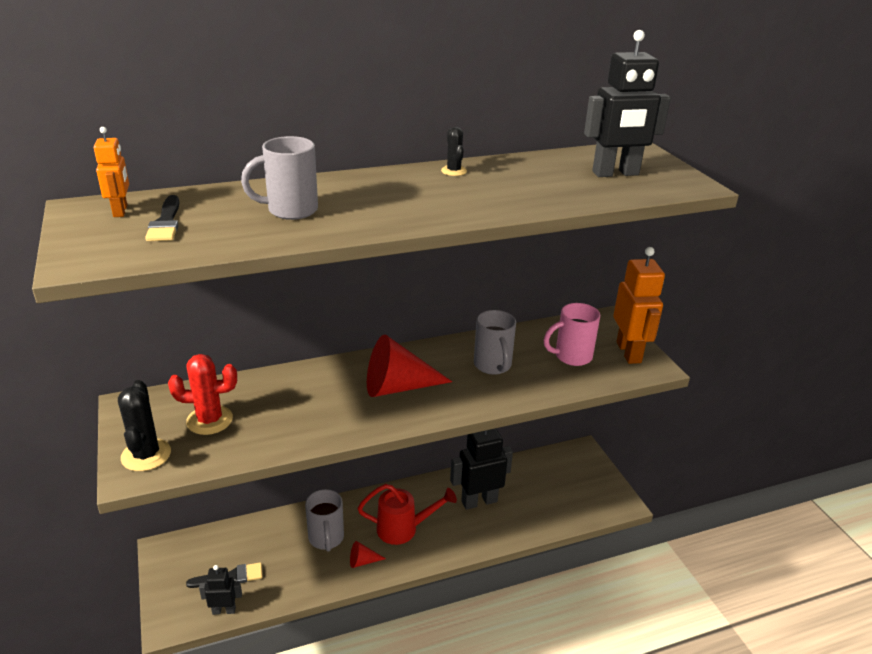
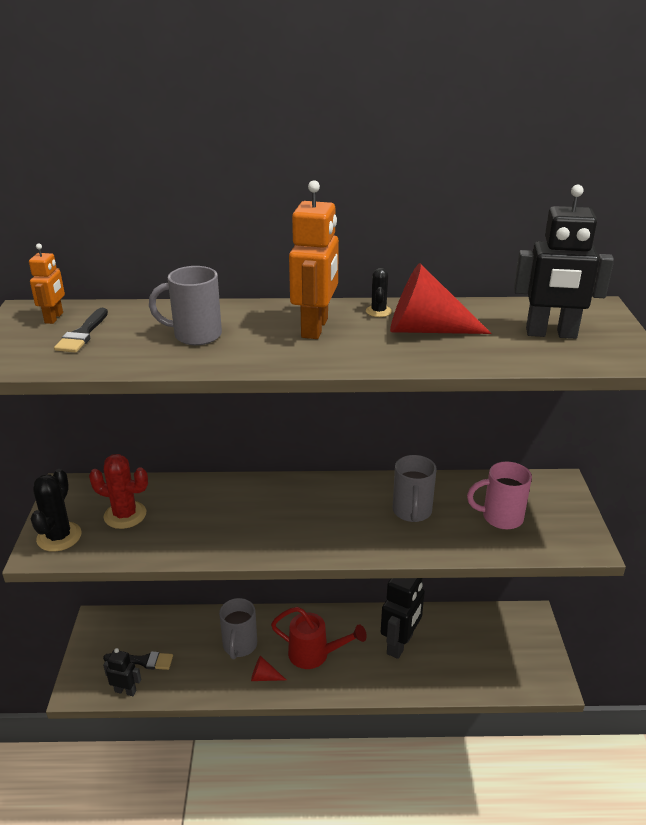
camera: 20 degrees right, 0 degrees up
(398, 387) = (307, 516): red cone -> red cone (426, 330)
(479, 501) = (400, 644): black robot -> black robot turned 120 degrees clockwise
(629, 352) = (567, 525): orange robot -> orange robot (315, 328)

